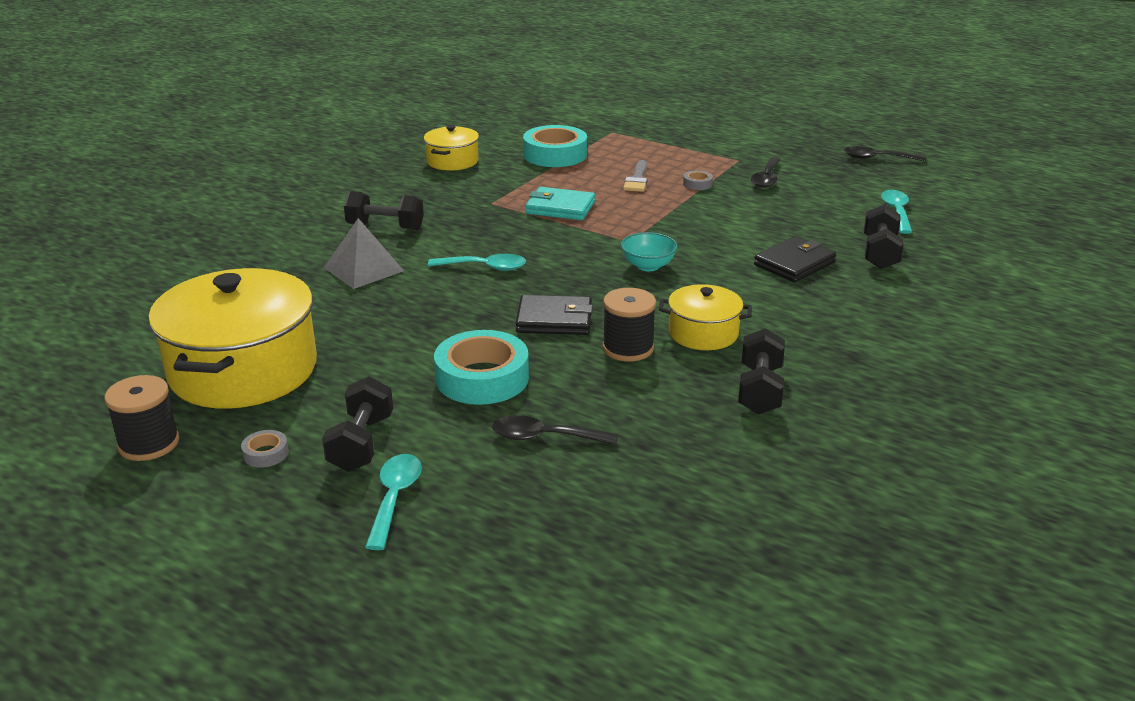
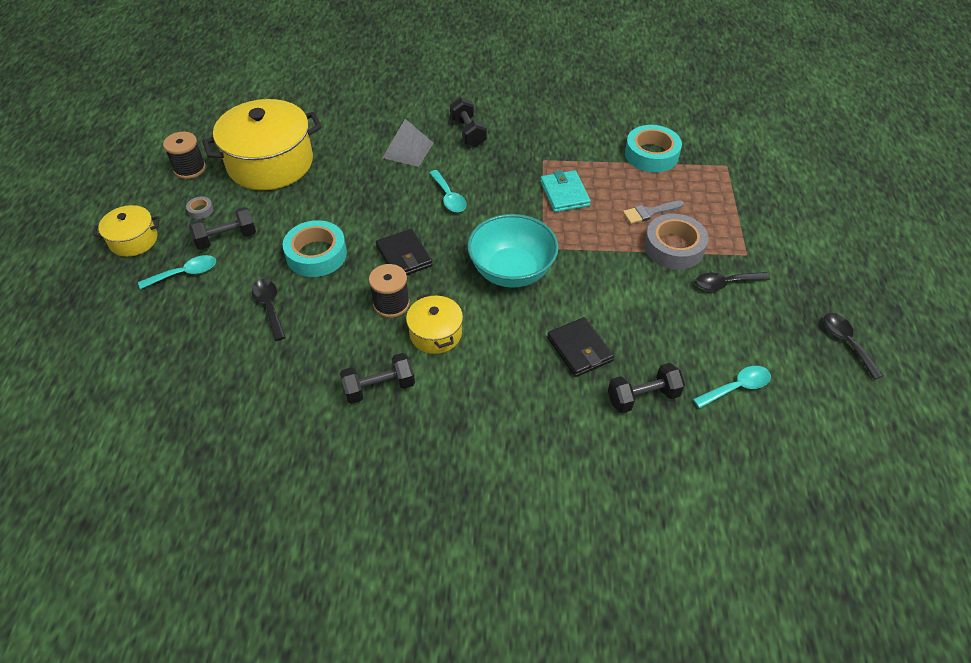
camera: 60 degrees right, 20 degrees up
(452, 161) = (591, 114): yellow pot -> yellow pot (133, 240)
(648, 266) = (511, 271): turquoise bowl -> turquoise bowl, size x2.00
(697, 184) = (674, 247): grey tape -> grey tape, size x2.32
(794, 264) = (580, 349): black wallet -> black wallet turned 45 degrees clockwise

